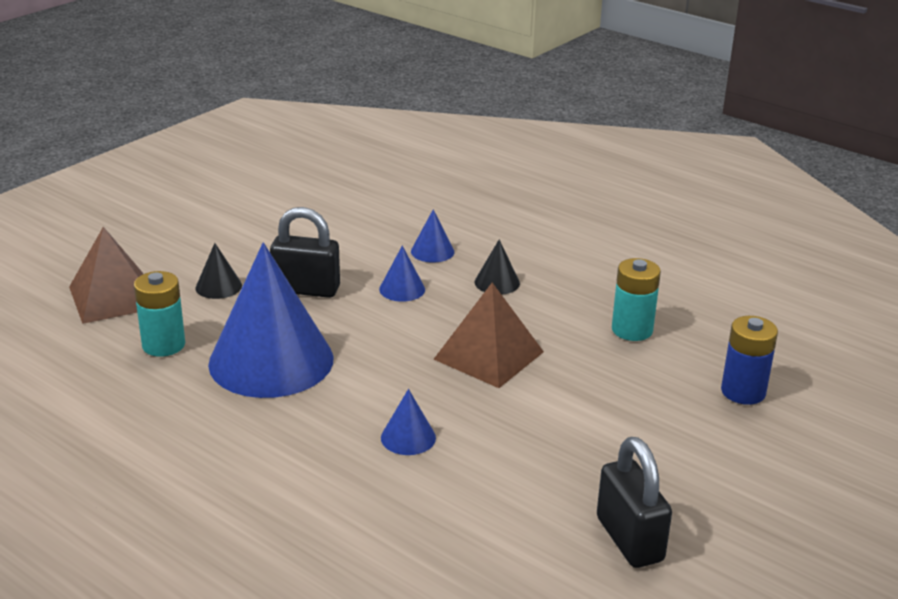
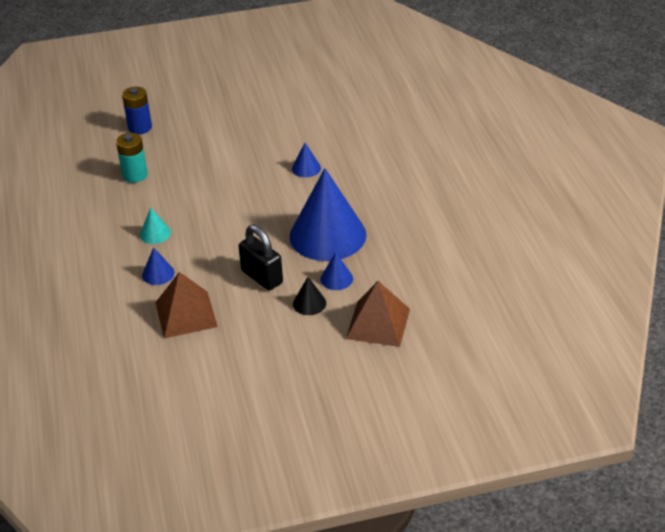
camera: 140 degrees left, 10 degrees up
(163, 345) = (375, 271): turquoise battery -> none
(402, 289) = (210, 252): blue cone -> blue cone (336, 279)
(489, 355) = (220, 191): brown pyramid -> brown pyramid (186, 314)
(497, 282) = (155, 233): black cone -> turquoise cone
(629, 539) = (272, 99): black padlock -> none

